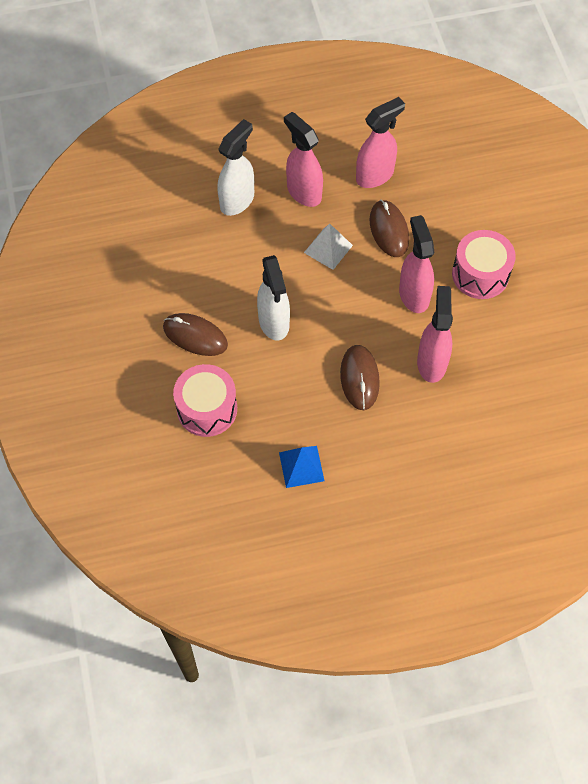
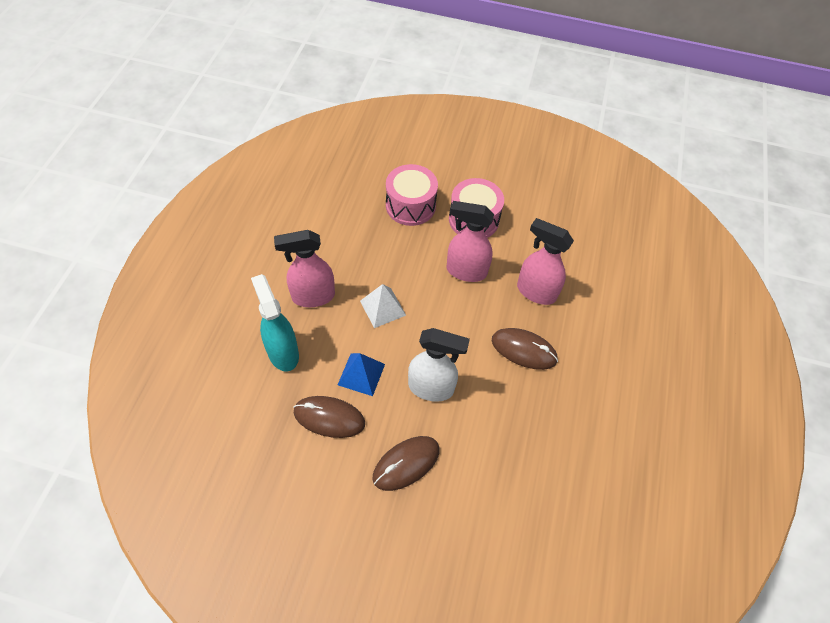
camera: 65 degrees left, 5 degrees down
(207, 409) = (491, 493): pink drum -> pink drum (410, 205)
(237, 200) = (283, 352): white spray bottle -> turquoise spray bottle
(301, 466) = (588, 440): blue pyramid -> blue pyramid (361, 374)
(375, 175) = (334, 238): pink spray bottle -> none
(389, 230) = (394, 256): brown mouse -> brown mouse (329, 417)

